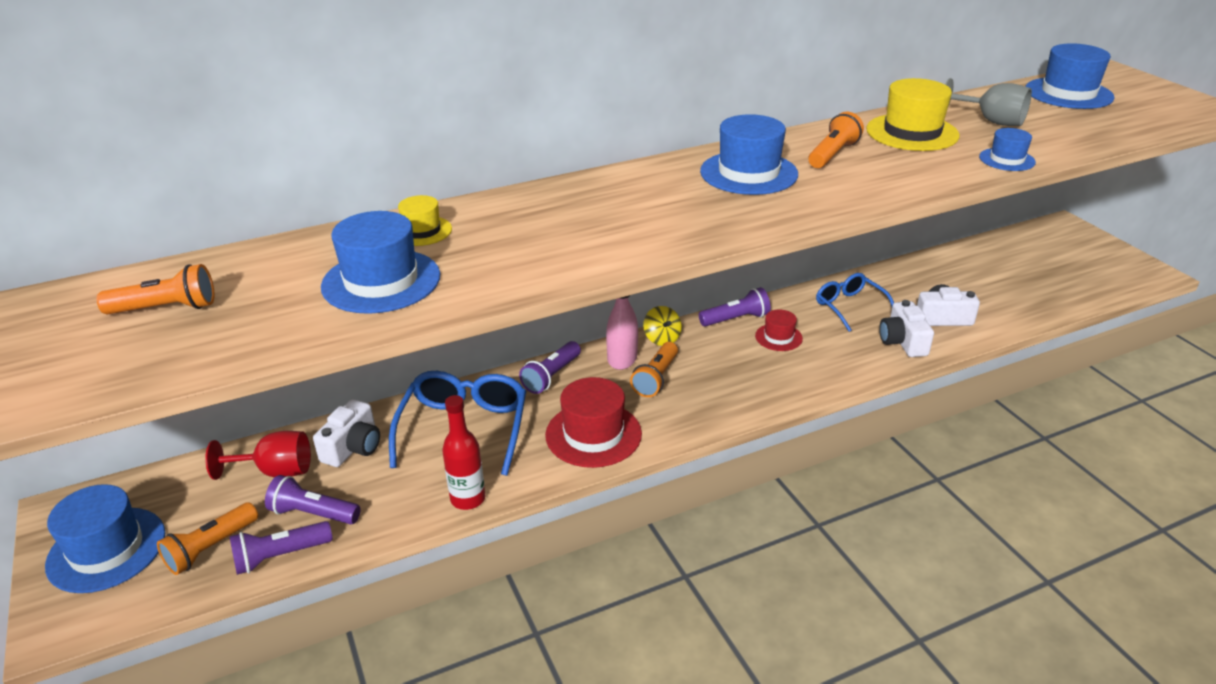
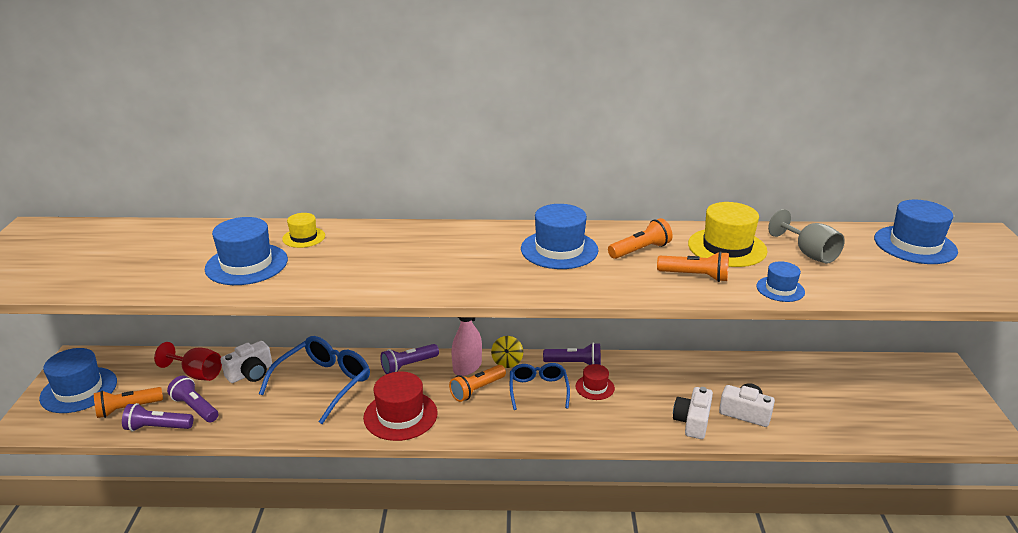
camera: 25 degrees right, 5 degrees down
(166, 308) = (124, 249): orange flashlight -> orange flashlight (695, 276)
(468, 499) = (287, 431): red bottle -> none
(849, 307) = (674, 380): blue glasses -> blue glasses (538, 390)

